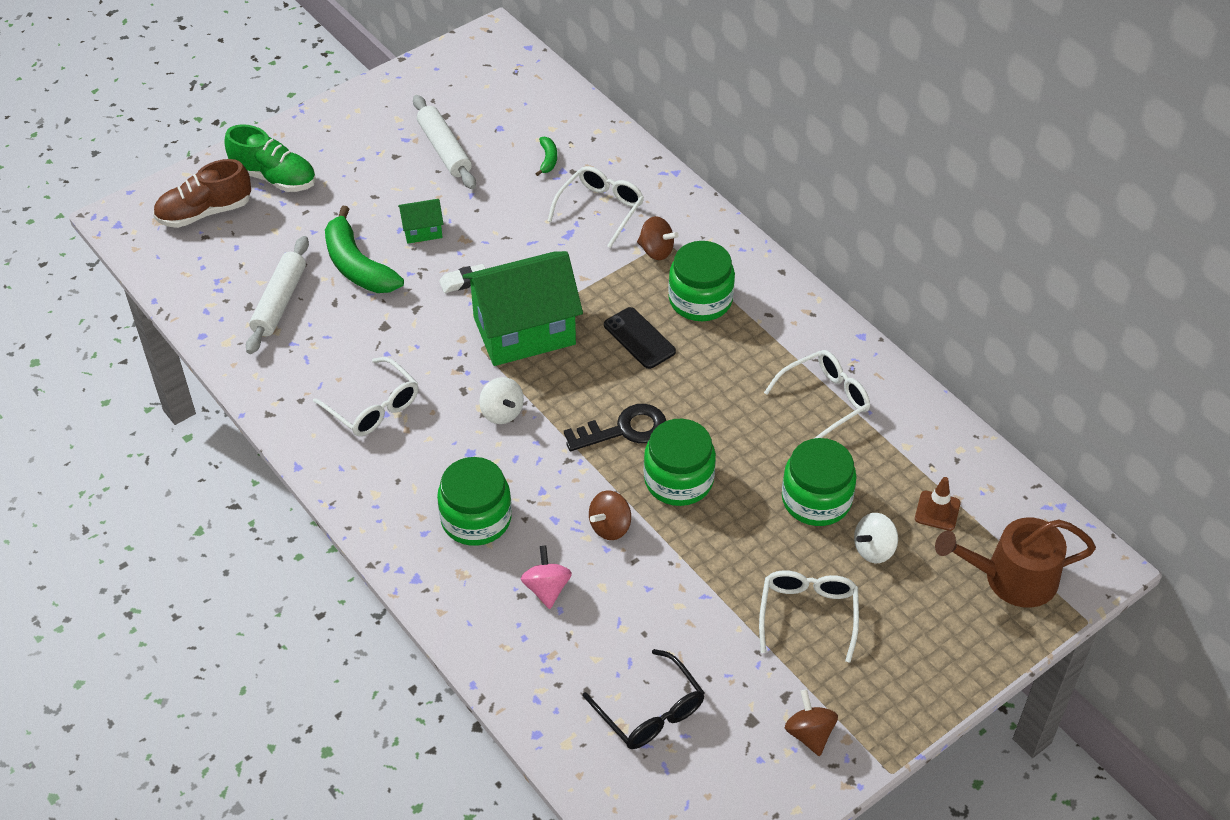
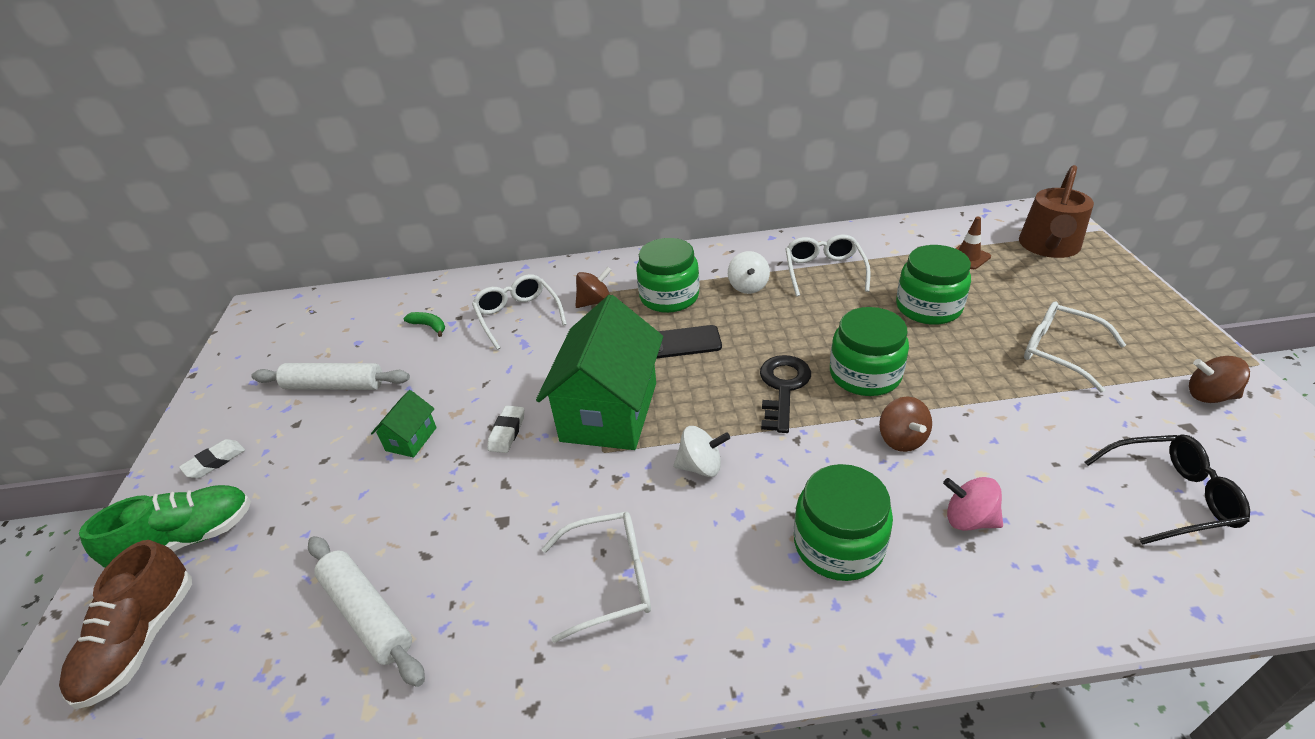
camera: 55 degrees left, 10 degrees down
(336, 139) = (215, 462): none -> white eraser
(357, 266) = (397, 512): green banana -> none
(874, 549) = (996, 296): white spinning top -> white spinning top (748, 286)

